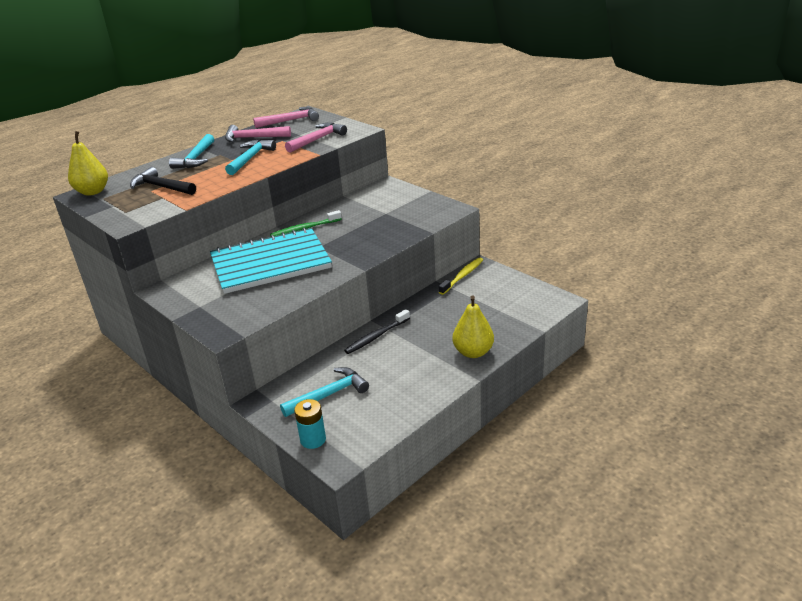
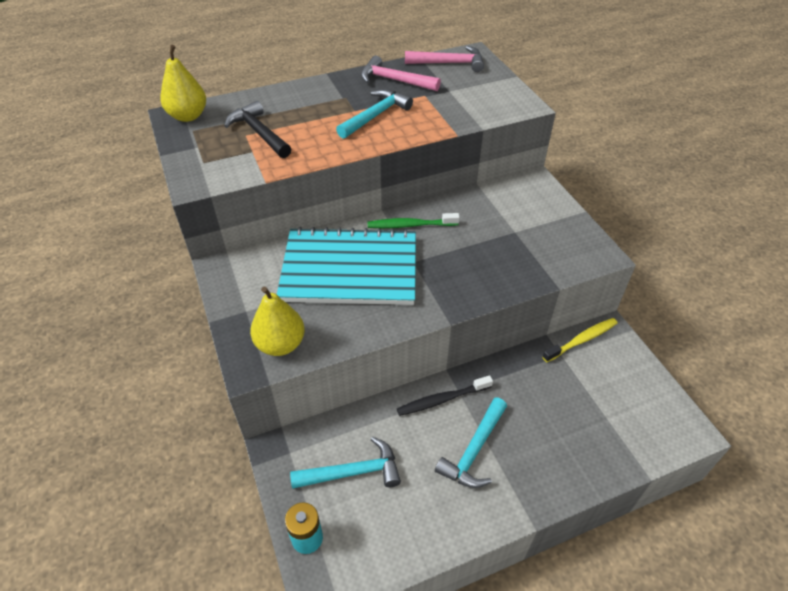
camera: 20 degrees right, 15 degrees up
(196, 158) = (317, 95): turquoise hammer -> turquoise hammer (474, 450)
(317, 139) = (466, 107): pink hammer -> none
(473, 352) = (546, 477): yellow pear -> yellow pear (280, 344)

